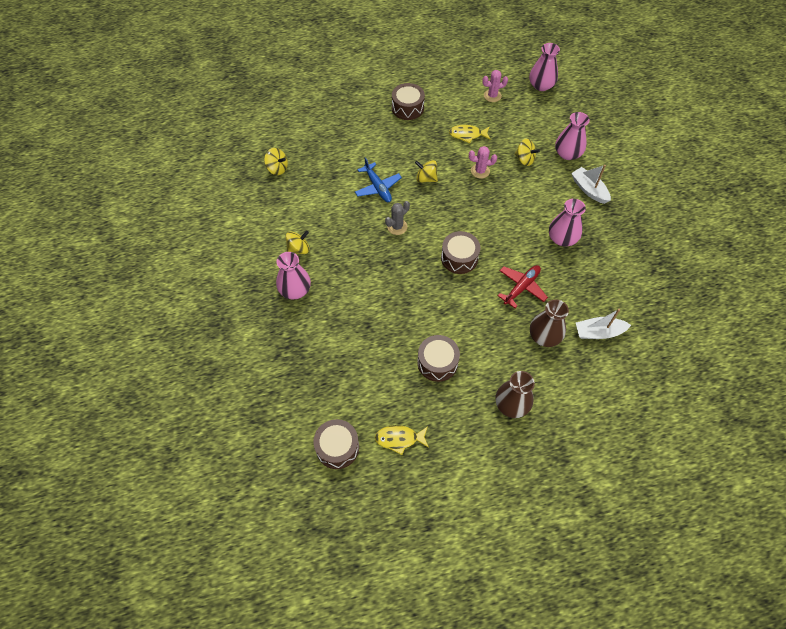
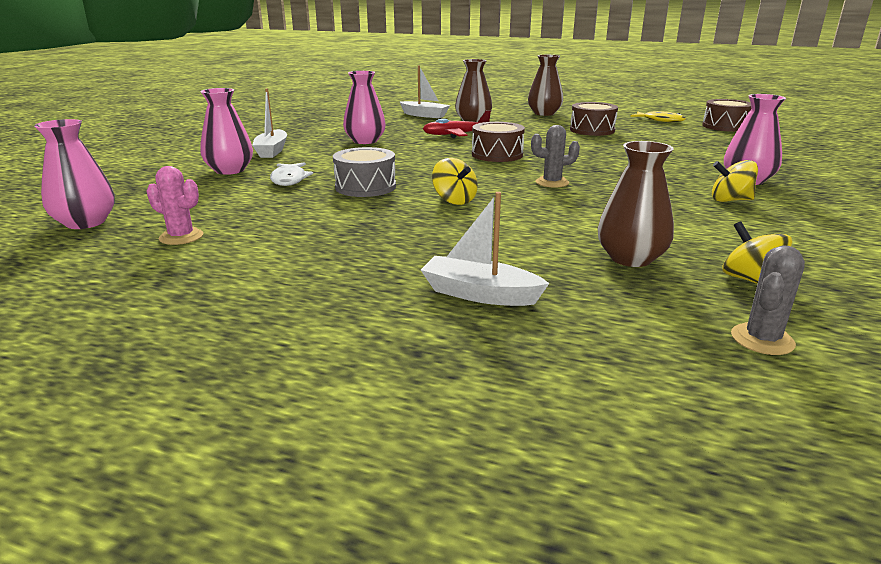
camera: 145 degrees left, 35 degrees down
(269, 135) = (762, 339): none -> grey cactus
(323, 163) = (630, 258): none -> brown vase
(360, 117) = (480, 294): none -> white boat
(378, 187) = (544, 212): blue plane -> none
(407, 108) = (357, 272): brown drum -> none
(467, 135) = (316, 215): yellow fish -> none
(480, 171) = (365, 187): pink cactus -> grey drum
(524, 159) = (289, 179): yellow spinning top -> white fish

